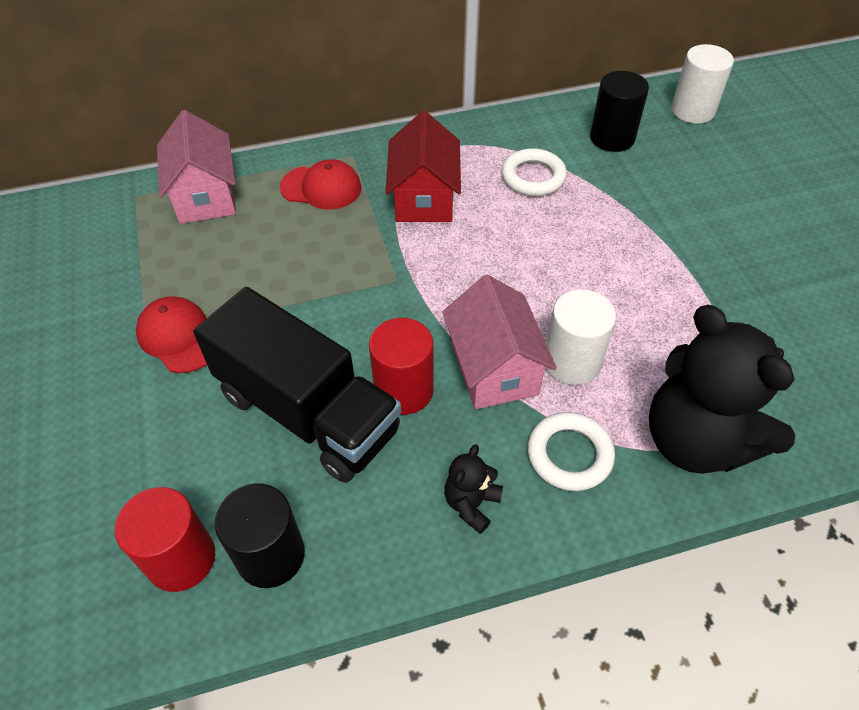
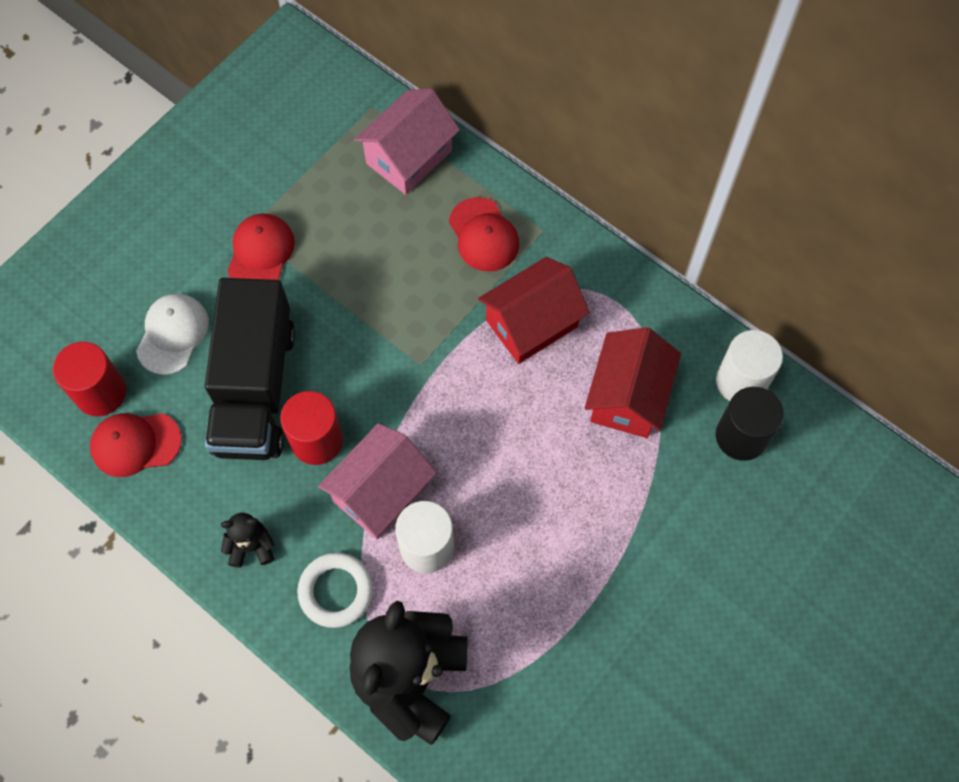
camera: 55 degrees right, 15 degrees up
(184, 453) = (172, 334): none -> white cap
(270, 555) = (135, 444): black cylinder -> red cap
(533, 177) = (628, 397): white ring -> red house
(692, 110) = (849, 491): white cylinder -> white cylinder (741, 381)

